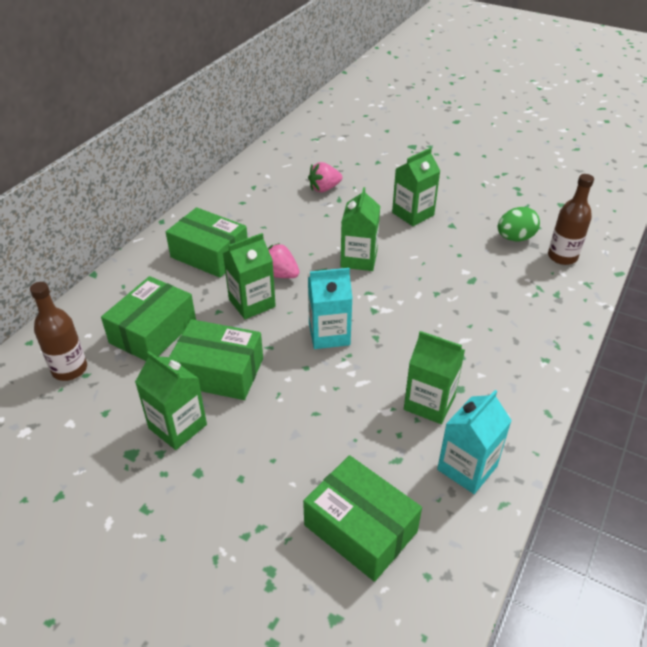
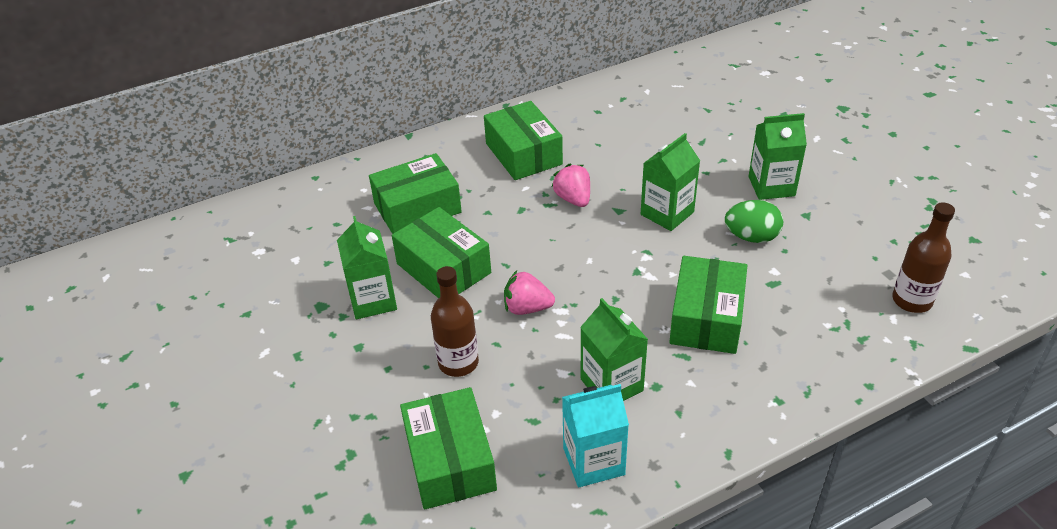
camera: 35 degrees right, 0 degrees up
(69, 369) = (328, 213): brown bottle -> brown bottle (458, 363)
(252, 303) = (524, 216): green carton -> none
(324, 188) = (696, 124): pink strawberry -> pink strawberry (527, 308)
(329, 334) = (571, 276): turquoise carton -> none
(451, 323) = (706, 318): none -> green box
(515, 238) = (871, 257): green egg -> green egg (751, 237)

